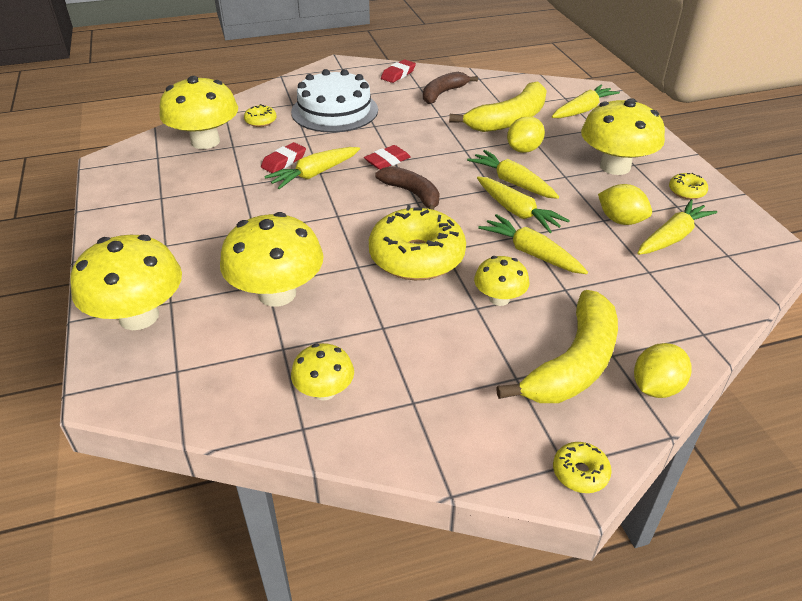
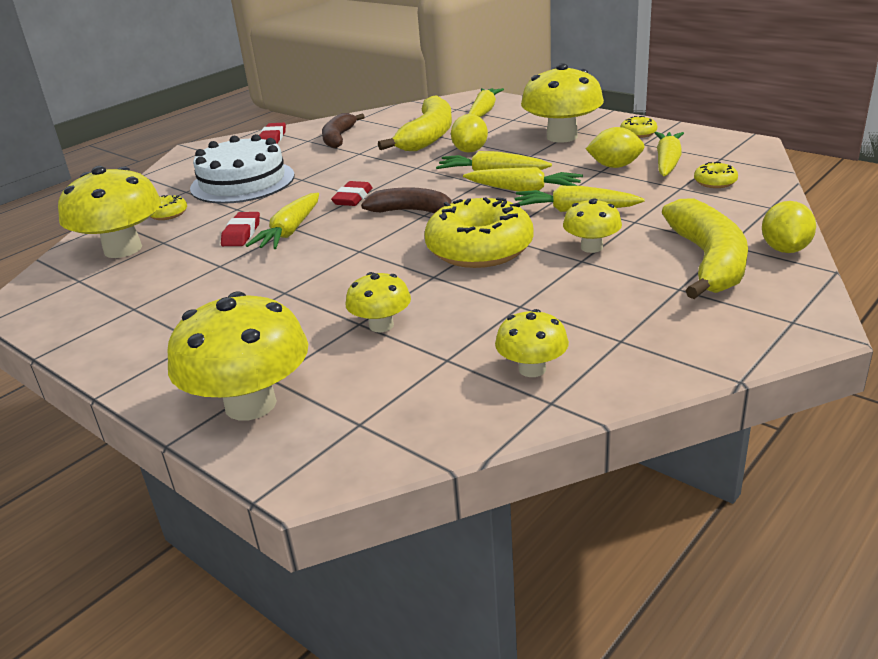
camera: 30 degrees left, 10 degrees down
(277, 293) = (381, 325): yellow mushroom -> yellow mushroom, size x0.54
(580, 473) = (809, 320): yellow donut -> yellow donut (715, 182)

